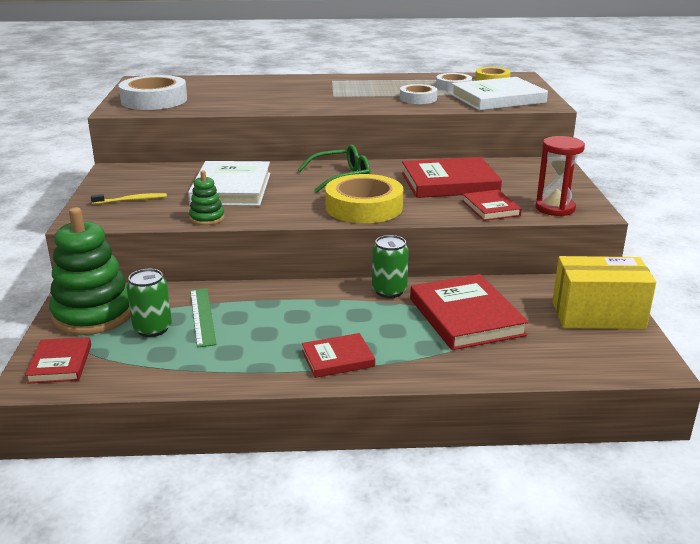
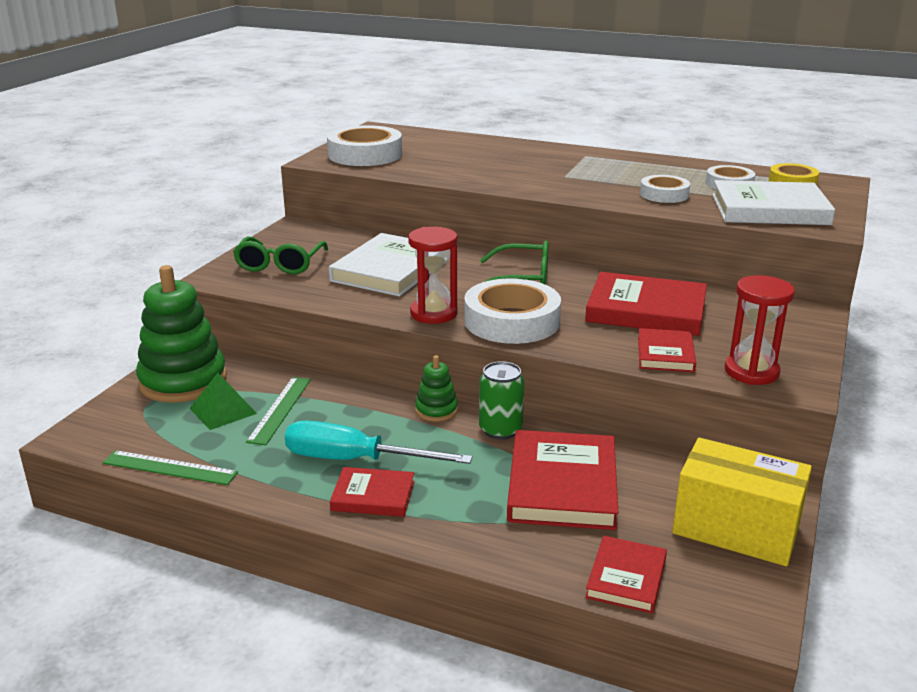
camera: 25 degrees right, 0 degrees up
(60, 363) = (113, 425): red book -> red book (626, 578)
(131, 200) = (280, 264): yellow toothbrush -> green glasses
(147, 382) = (170, 467): none -> green ruler
(152, 328) = (222, 411): green can -> green pyramid
(207, 218) = (332, 300): green stacking toy -> green stacking toy (436, 410)
(299, 213) = (433, 313): none -> red hourglass
(300, 338) = (355, 460): none -> turquoise screwdriver
(364, 207) = (512, 321): yellow tape -> white tape

